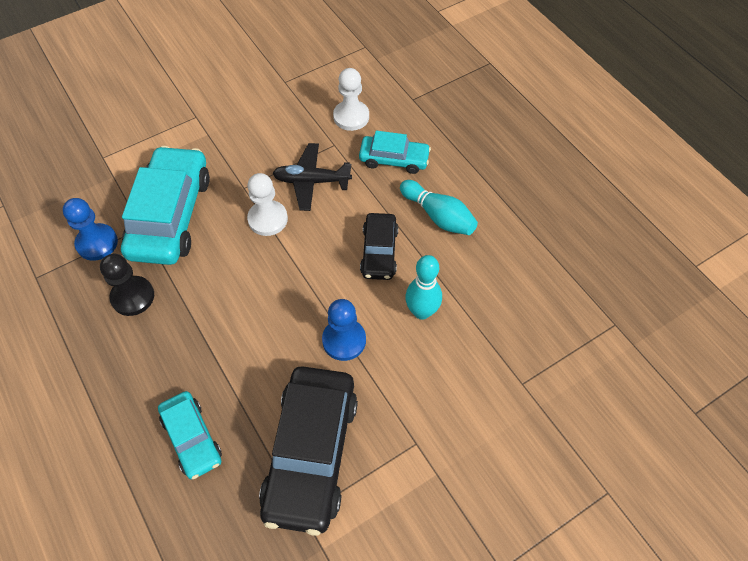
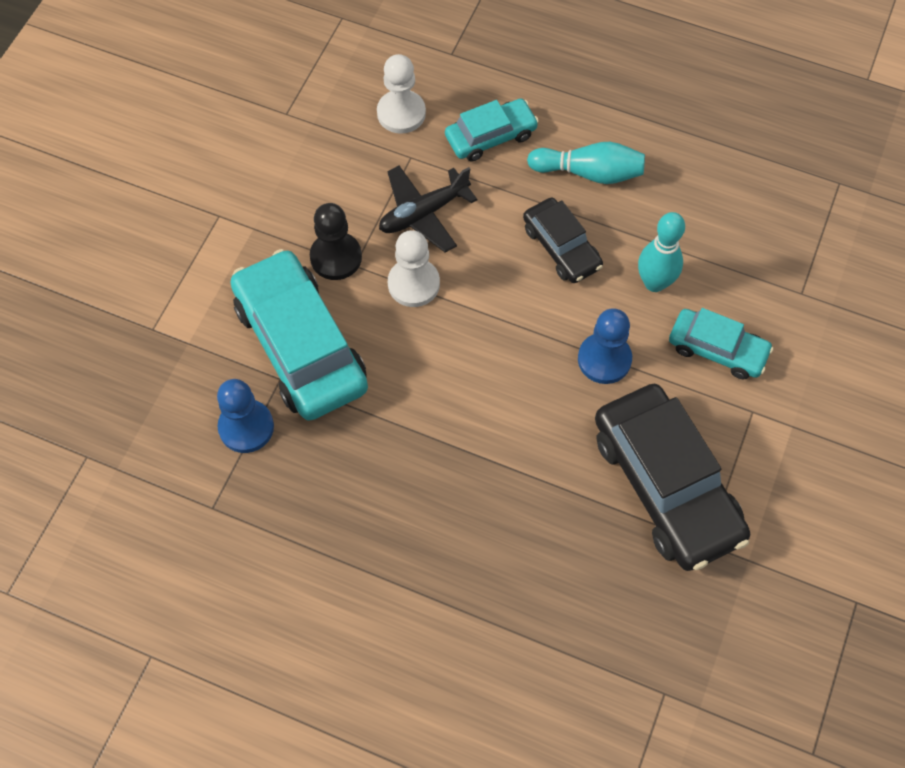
camera: 35 degrees left, 5 degrees up
(133, 297) = (345, 457): black pawn -> black pawn (336, 257)
(192, 438) = (541, 550): turquoise car -> turquoise car (717, 349)

